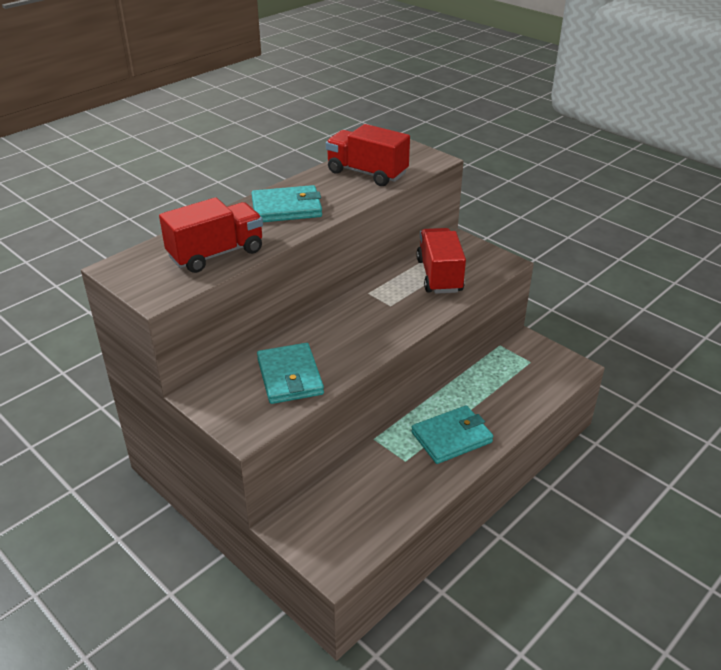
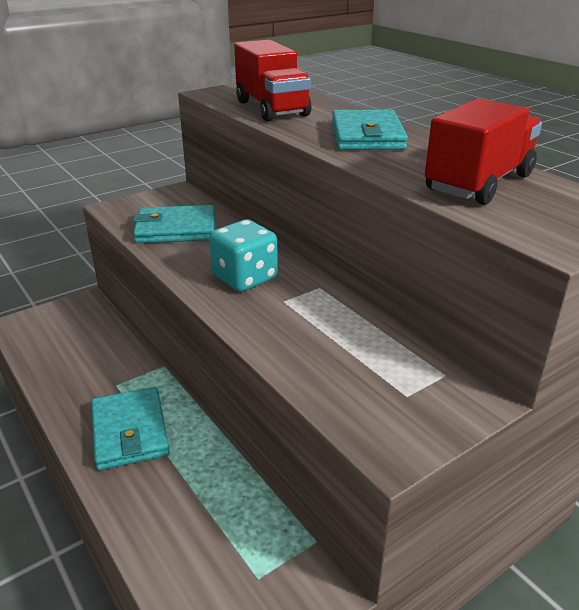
camera: 100 degrees right, 5 degrees down
(365, 325) = (245, 278): none -> turquoise dice
(439, 276) = (353, 355): red truck -> none

